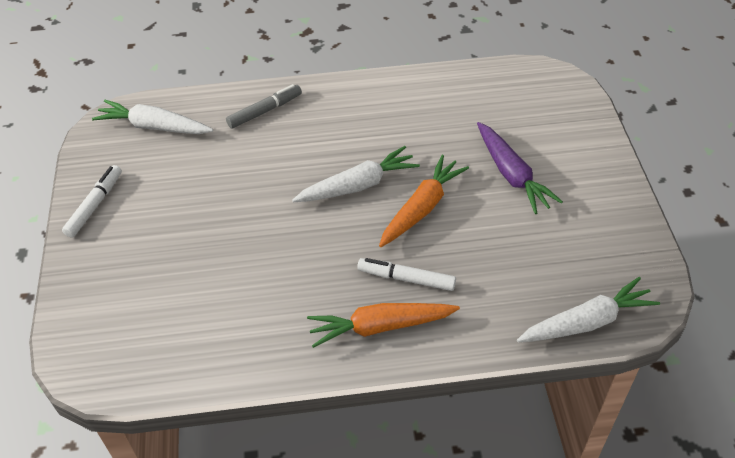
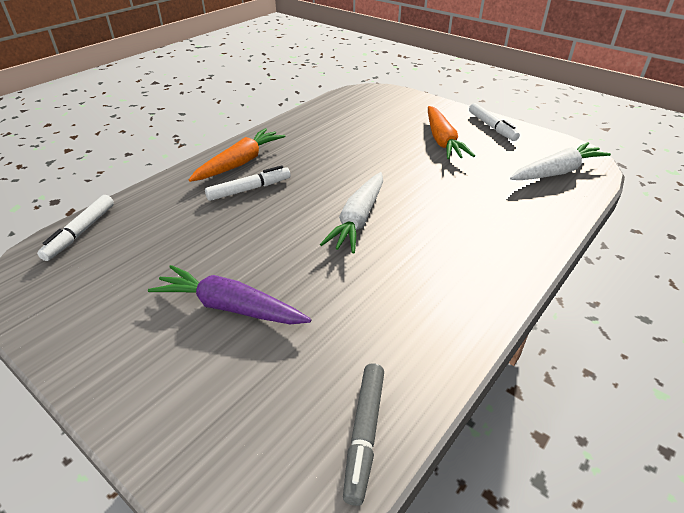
camera: 135 degrees right, 10 degrees down
(264, 111) = (517, 225): grey marker -> grey marker (364, 433)
(422, 208) = (287, 233): orange carrot -> orange carrot (442, 141)
(587, 322) = (81, 232): white carrot -> white marker

